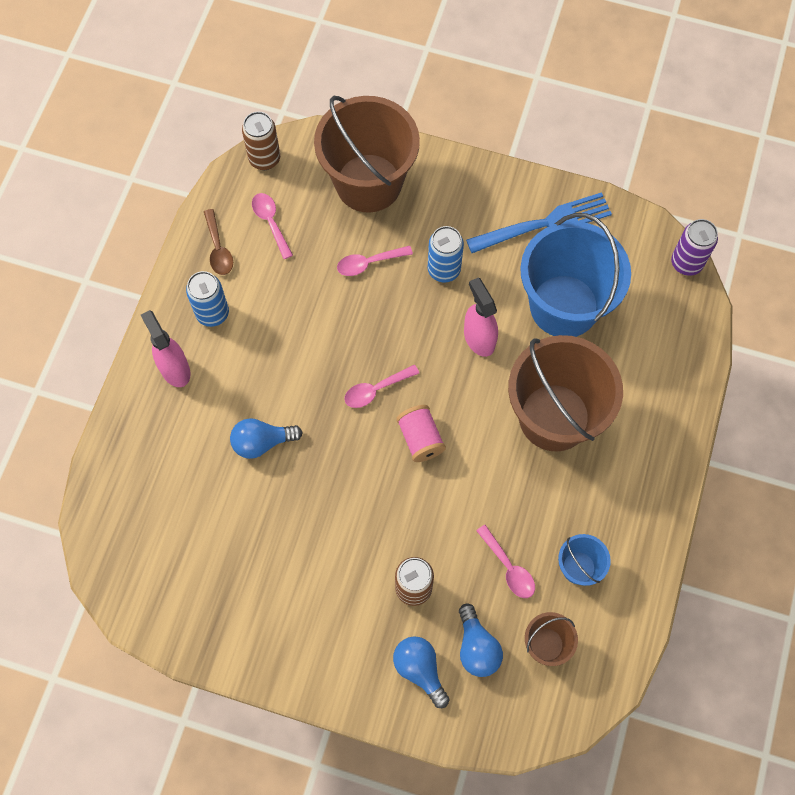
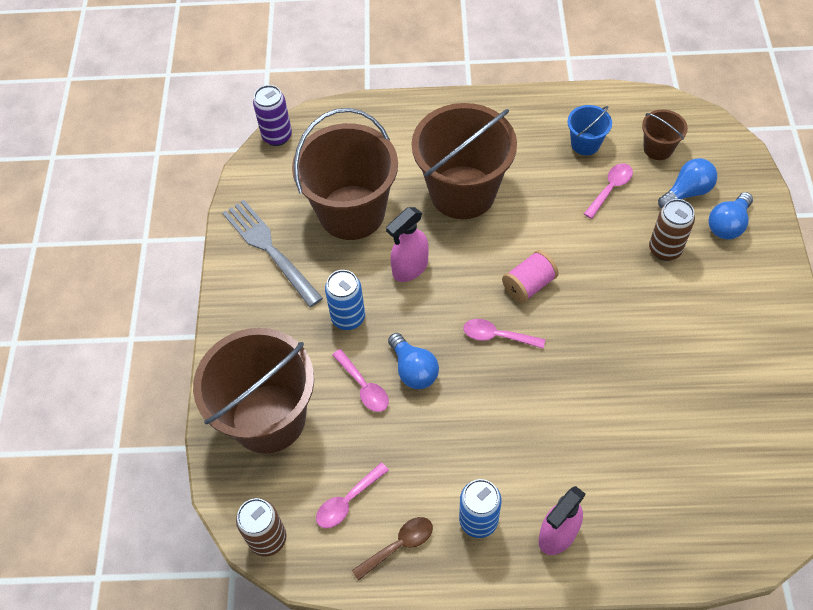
camera: 105 degrees left, 10 degrees down
(262, 442) = (595, 417): blue light bulb -> blue light bulb (413, 370)
(376, 390) = (497, 336): pink spoon -> pink spoon turned 150 degrees clockwise
(544, 224) = (269, 249): blue fork -> grey fork
(564, 306) = (352, 212): blue bucket -> brown bucket

